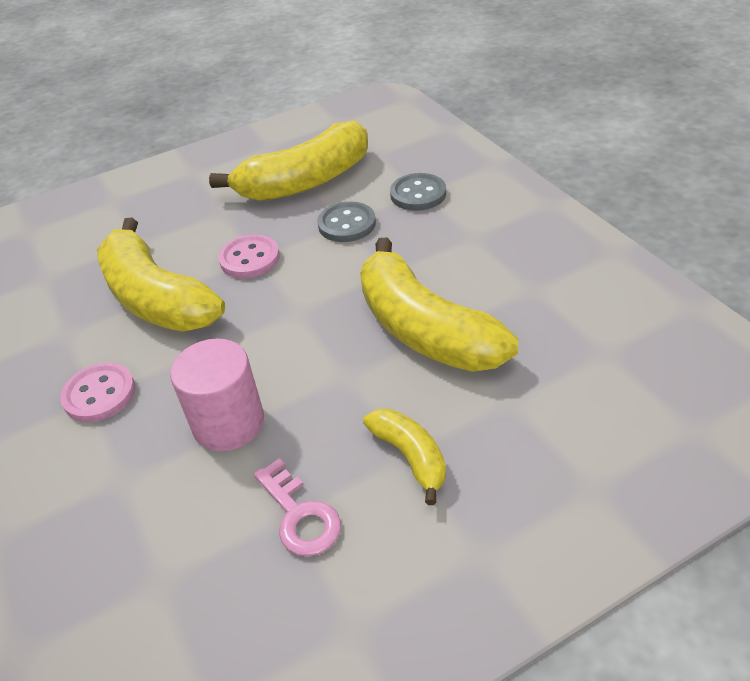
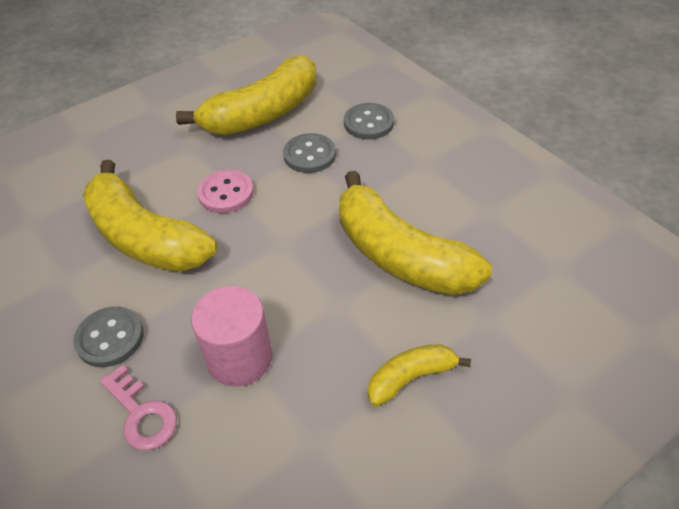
camera: 10 degrees left, 5 degrees up
(99, 394) = (110, 338): pink button -> grey button
(300, 515) = (323, 442): pink key -> pink key (141, 414)
(410, 456) = (410, 378): yellow banana -> yellow banana turned 75 degrees counterclockwise

